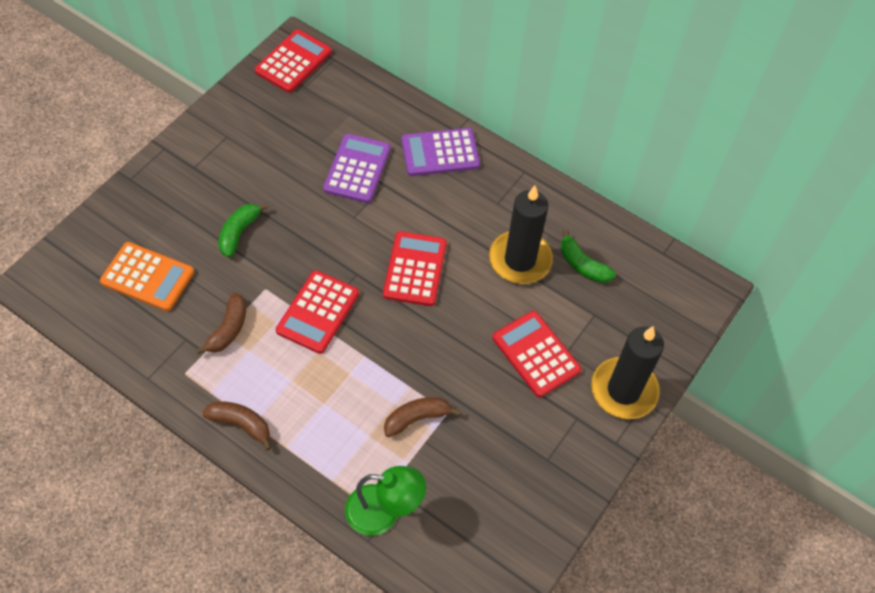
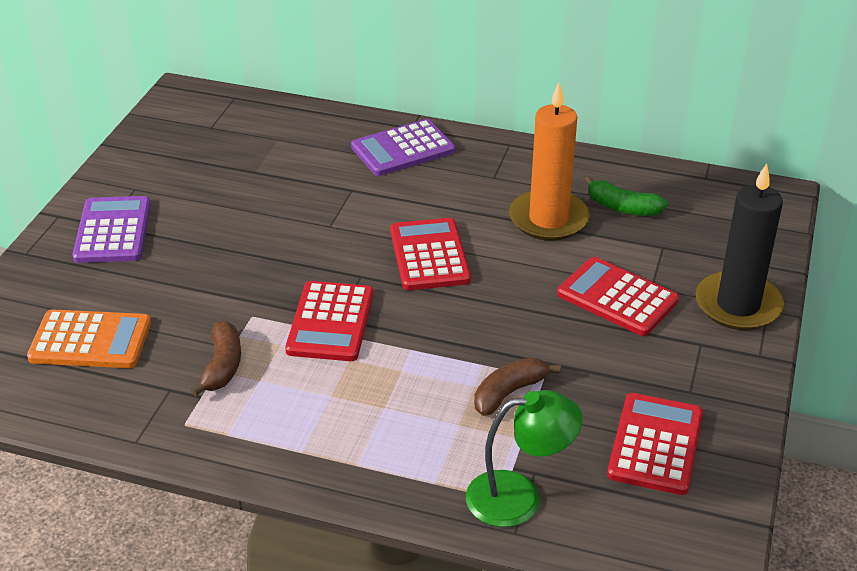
camera: 15 degrees left, 20 degrees down
(239, 232) = (192, 271): green banana -> none
(241, 424) = (285, 456): brown banana -> none
(293, 62) = (187, 109): red calculator -> red calculator (655, 444)
(357, 169) = (312, 183): purple calculator -> purple calculator (113, 231)
(520, 260) = (548, 219): black candle -> orange candle

